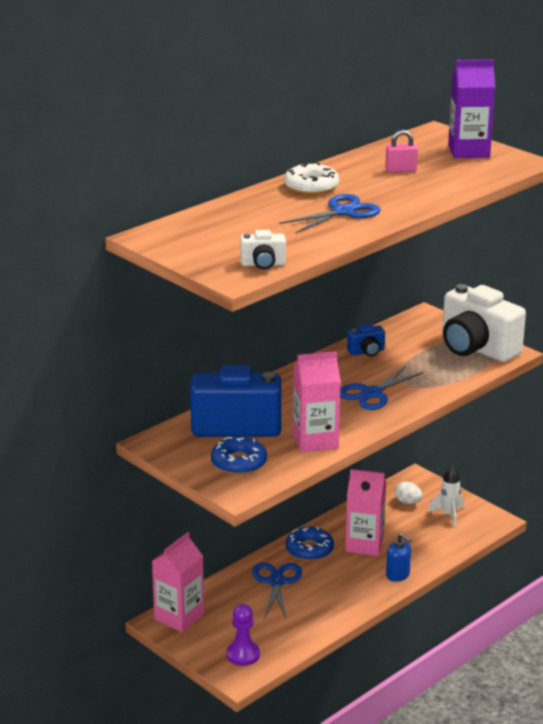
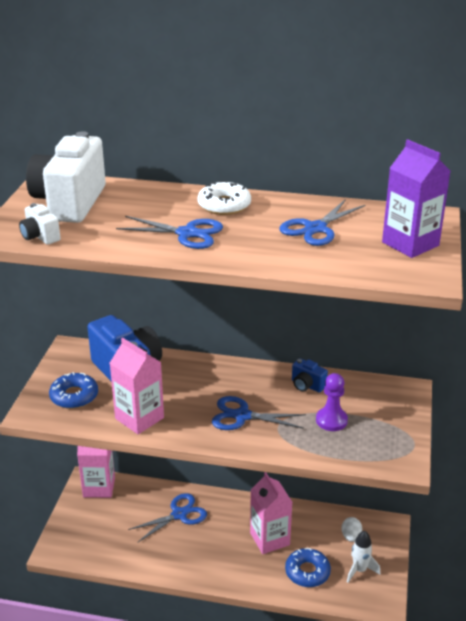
camera: 55 degrees right, 5 degrees up
(243, 655) = (81, 540): purple pawn -> purple pawn (331, 420)
(309, 549) = (234, 512): blue donut -> blue donut (307, 572)
(398, 575) = (248, 578): blue soap dispenser -> none
(401, 170) = (315, 229): pink padlock -> blue scissors
(476, 349) = (385, 442): white camera -> white camera (70, 203)

